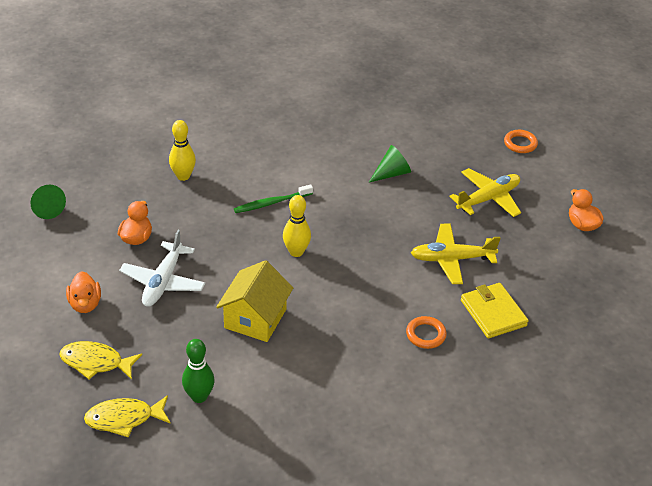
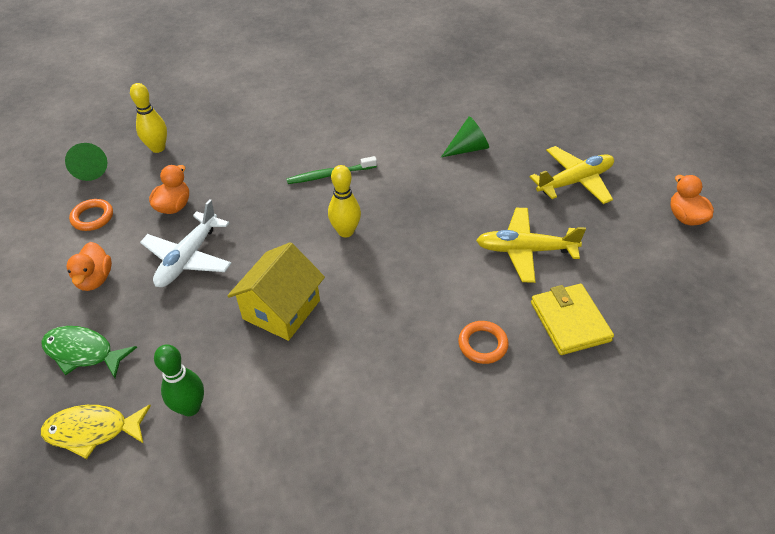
camera: 10 degrees right, 5 degrees up
(96, 362) = (83, 352): yellow fish -> green fish
(183, 176) = (242, 142): yellow bowling pin -> yellow bowling pin (158, 148)
(520, 144) = (616, 122): orange ring -> orange ring (92, 217)

